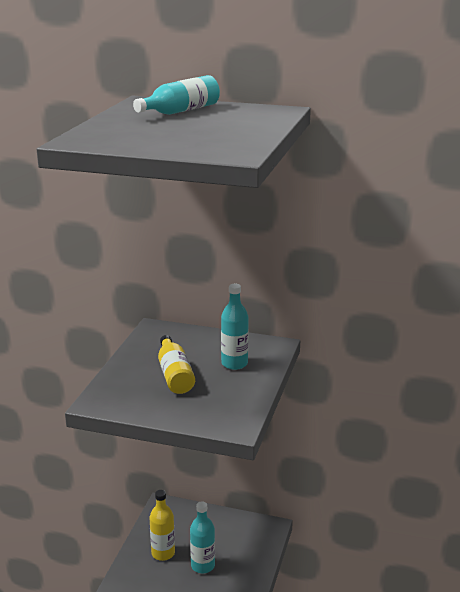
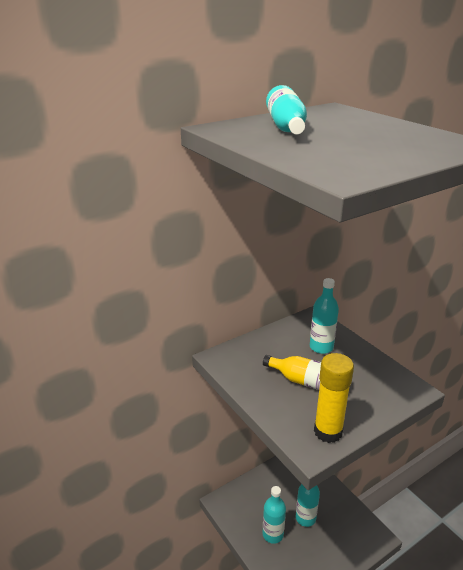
camera: 50 degrees left, 5 degrees up
(124, 402) = (328, 432): none -> yellow glue stick
(163, 553) = (273, 534): yellow bottle -> turquoise bottle

